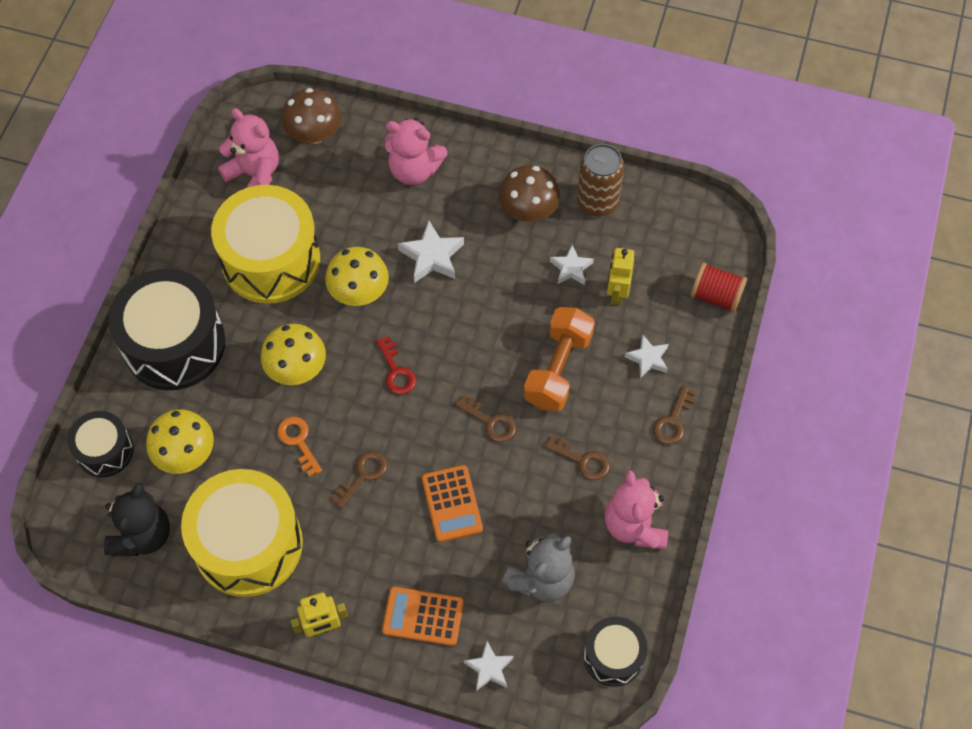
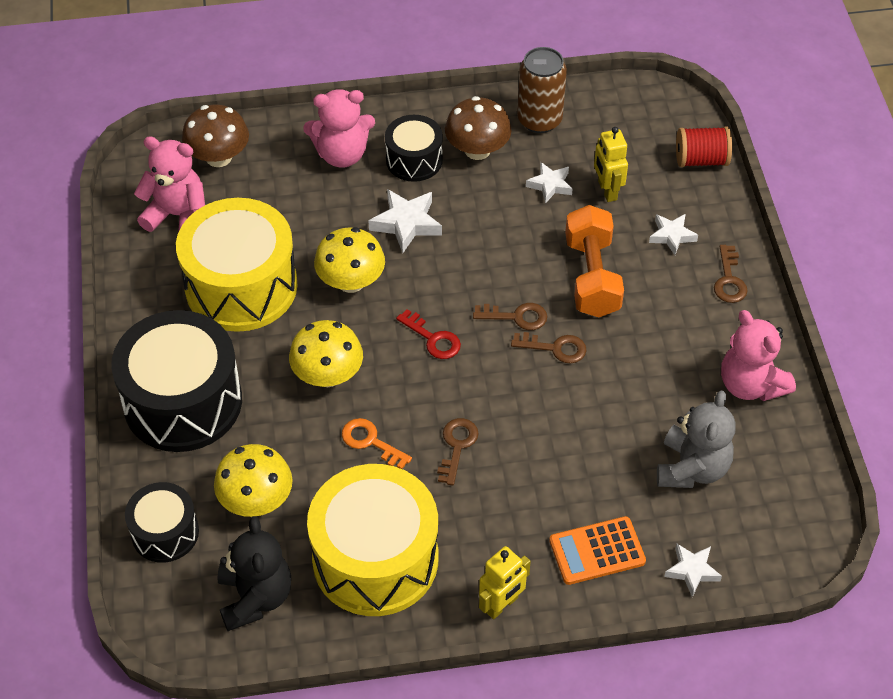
camera: 25 degrees left, 10 degrees down
(452, 504) = (562, 436): orange calculator -> none
(582, 460) = (666, 347): brown key -> brown key (516, 317)
(613, 656) = (804, 508): black drum -> black drum (414, 160)

